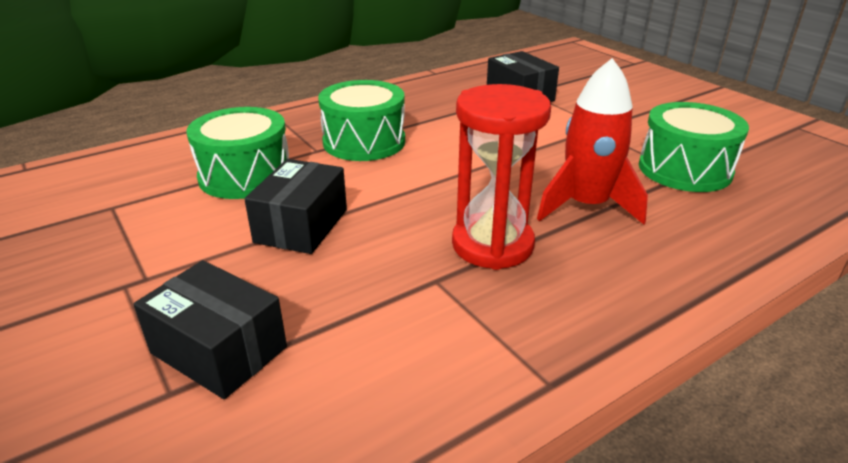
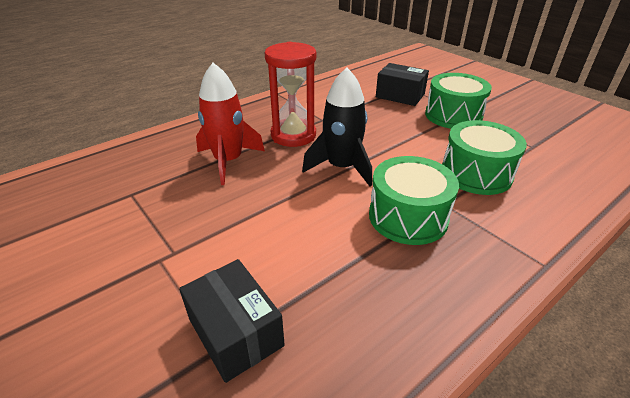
camera: 175 degrees right, 5 degrees up
(301, 226) = (405, 140): black box -> none
(420, 190) = (342, 167): none -> black rocket
(684, 169) = (129, 198): green drum -> green drum (453, 115)

